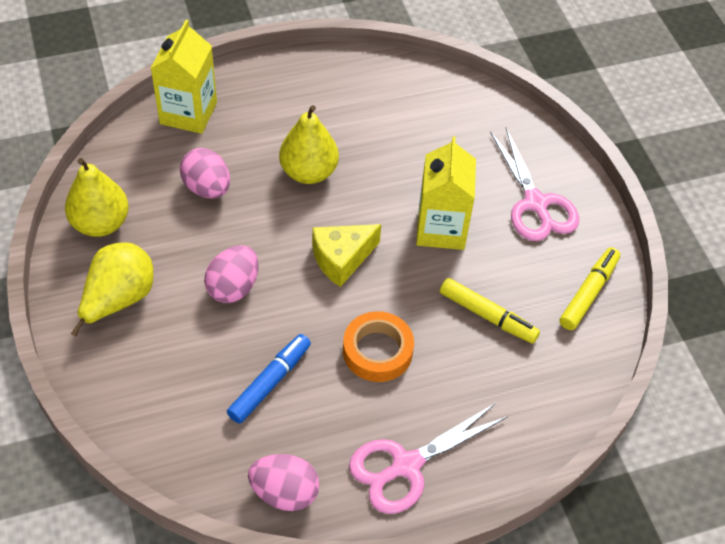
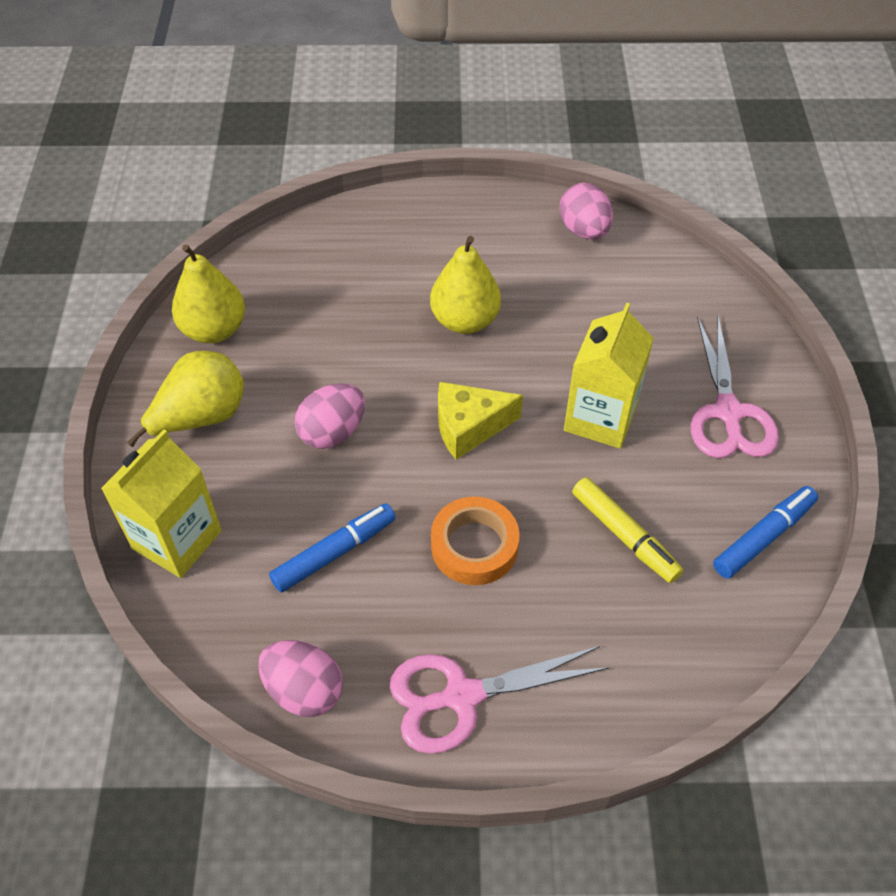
camera: 20 degrees right, 0 degrees up
(188, 113) = (353, 230): yellow carton -> yellow carton (177, 539)
(207, 188) = (344, 315): pink egg -> pink egg (584, 230)
(588, 293) = (763, 537): yellow marker -> blue marker

